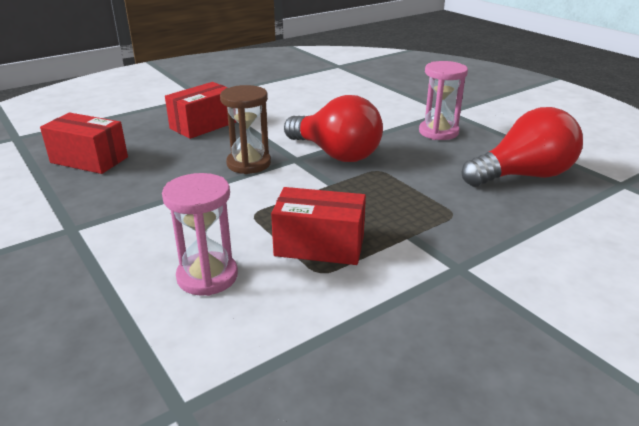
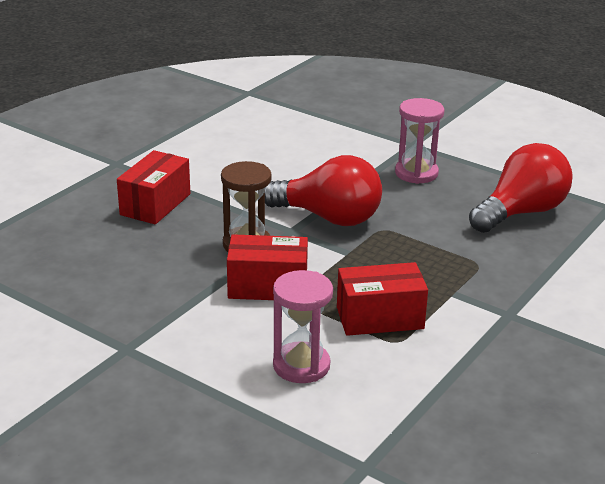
camera: 20 degrees left, 0 degrees up
(89, 160) = (64, 270): red box -> red box (267, 287)

